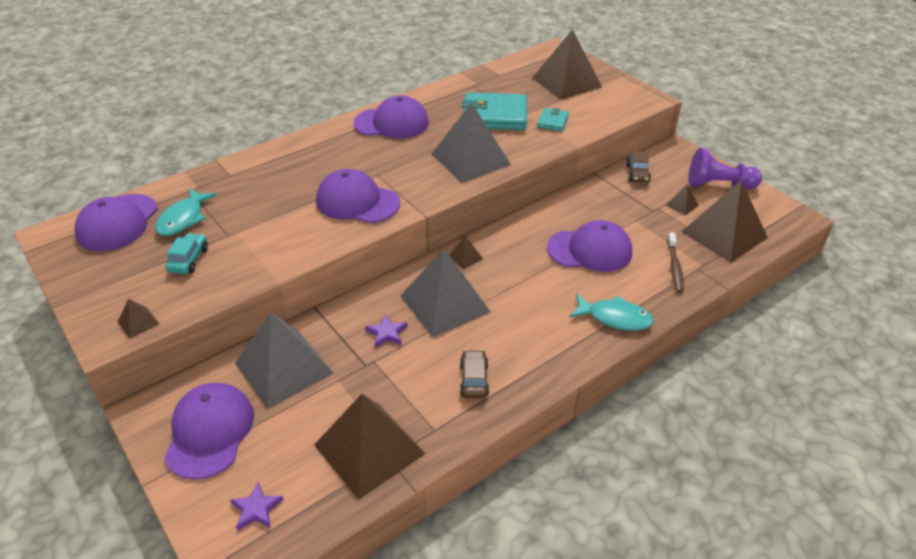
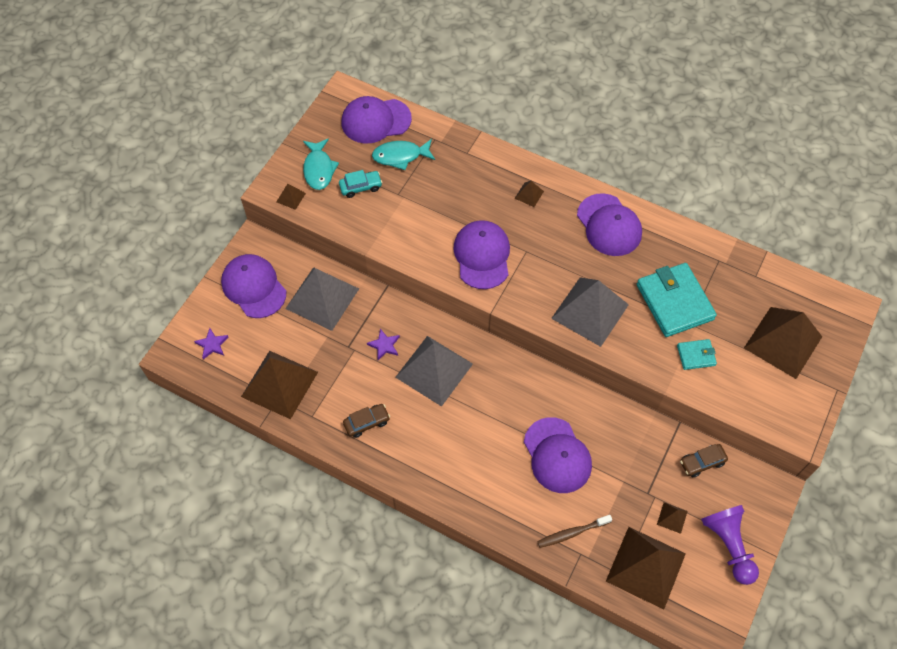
camera: 65 degrees right, 20 degrees up
(210, 432) = (254, 287): purple cap -> purple cap turned 105 degrees counterclockwise
(465, 257) = (495, 362): brown pyramid -> brown pyramid (529, 194)
(614, 318) = (480, 501): turquoise fish -> turquoise fish (319, 169)

